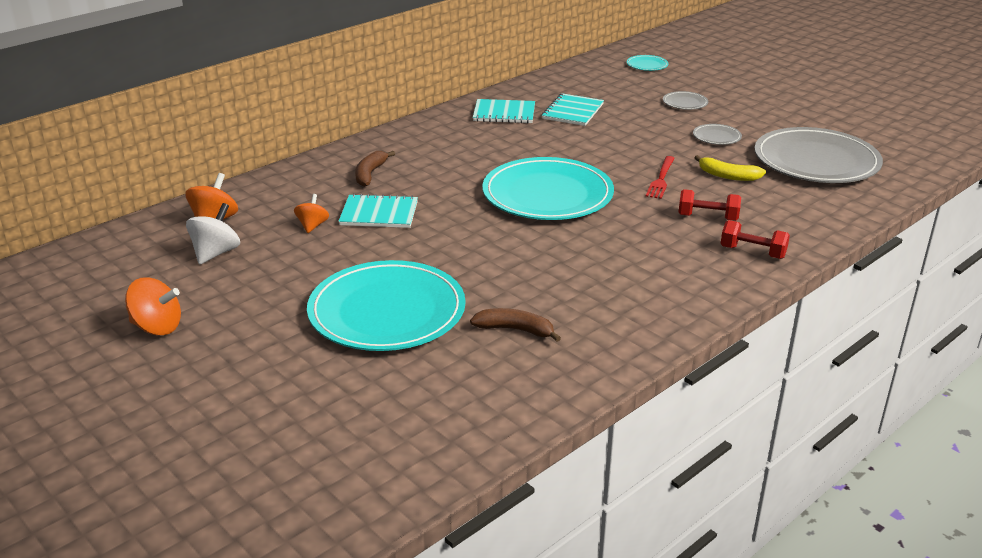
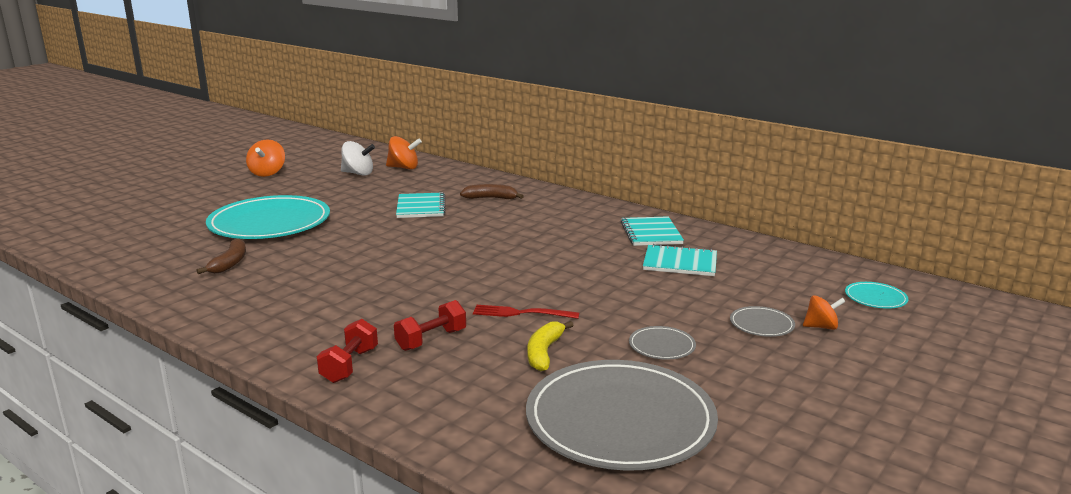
camera: 80 degrees right, 10 degrees down
(312, 226) = (398, 191): orange spinning top -> orange spinning top (821, 327)
(547, 194) = (469, 261): turquoise plate -> none
(707, 217) = (431, 340): red dumbbell -> red dumbbell turned 45 degrees clockwise

